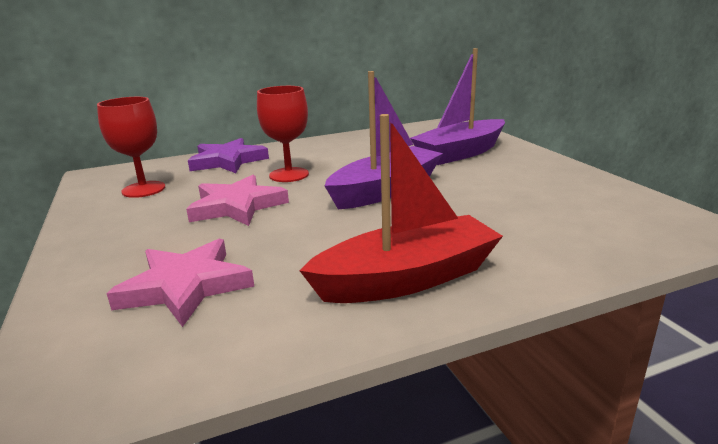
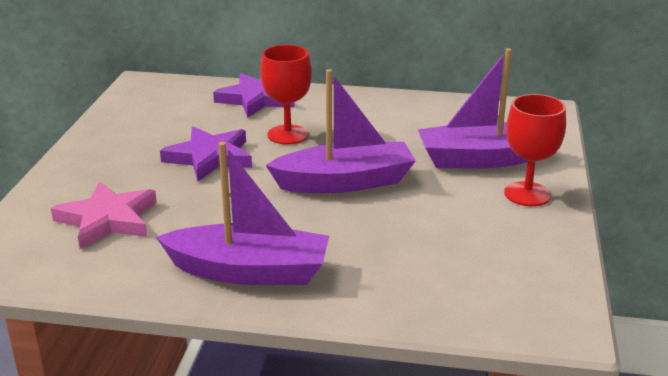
camera: 30 degrees right, 5 degrees up
(143, 189) = (161, 113): red goblet -> red goblet (527, 194)
(237, 206) = (210, 157): pink star -> purple star
(407, 278) = (249, 271): red boat -> purple boat

